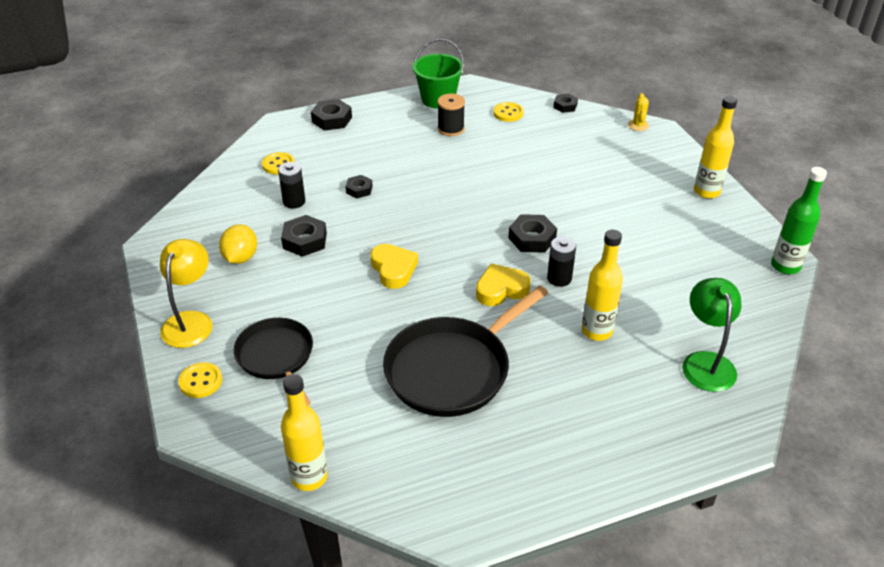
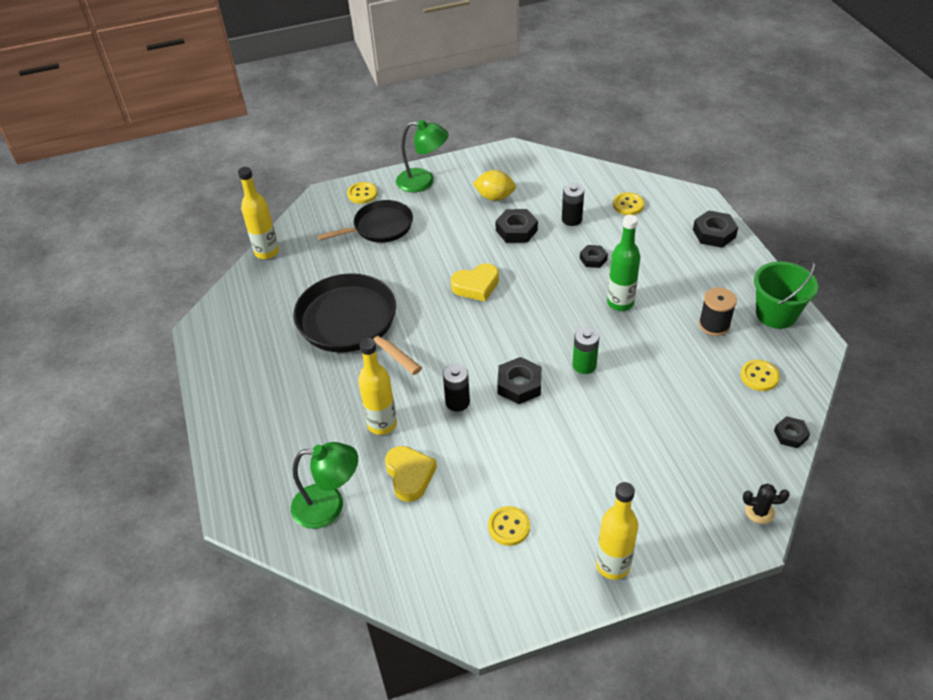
camera: 95 degrees right, 5 degrees up
(191, 321) = (423, 181): yellow lamp -> green lamp
(501, 289) = (444, 358): yellow heart -> yellow heart (410, 476)
(503, 199) = (584, 365): none -> green battery
(638, 125) = (759, 511): yellow cactus -> black cactus
(690, 244) = (509, 527): none -> yellow button
(785, 266) = (466, 621): green bottle -> green bottle (620, 303)

